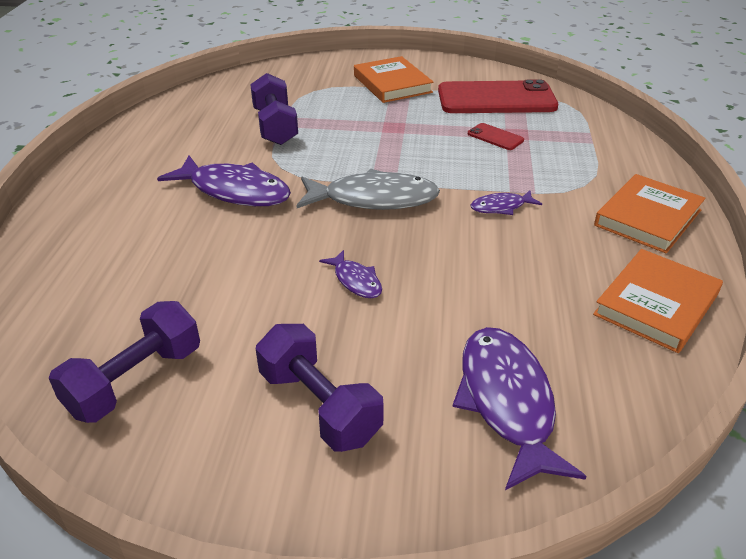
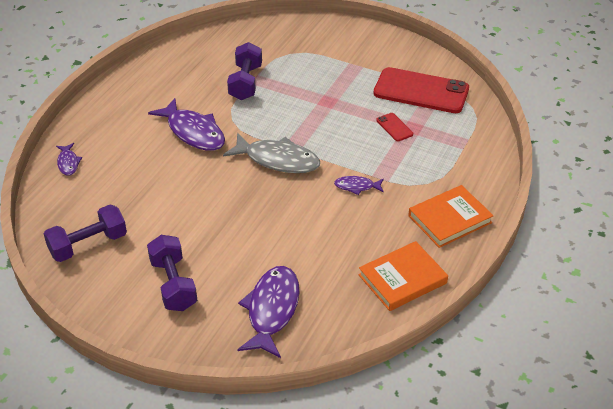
camera: 20 degrees right, 5 degrees up
(356, 281) = (233, 216): purple fish -> purple fish (68, 163)
(392, 84) = (351, 59): orange book -> none

